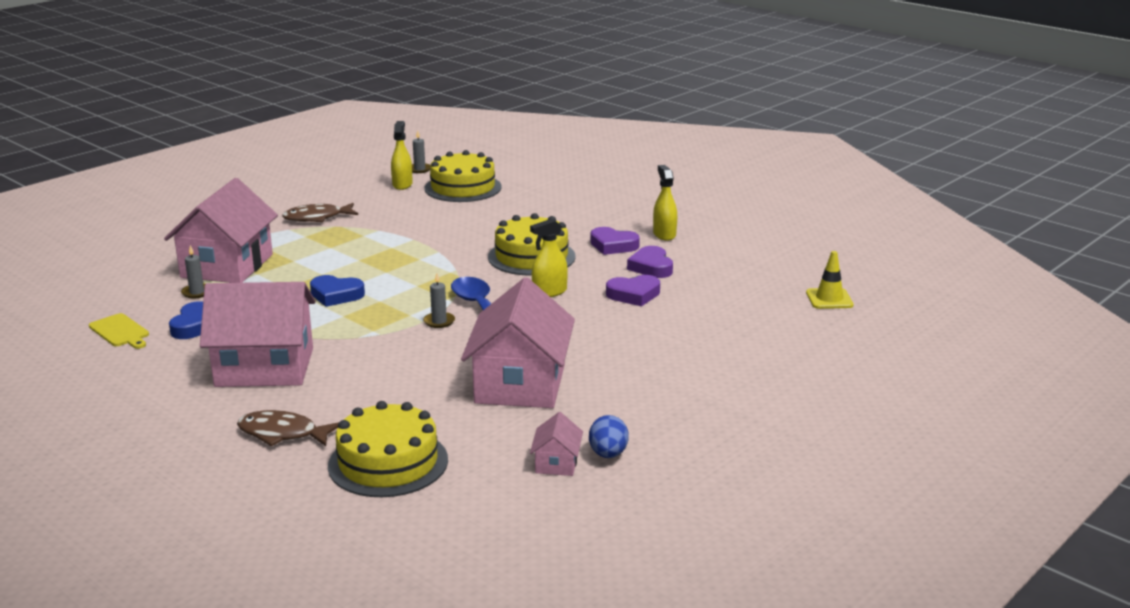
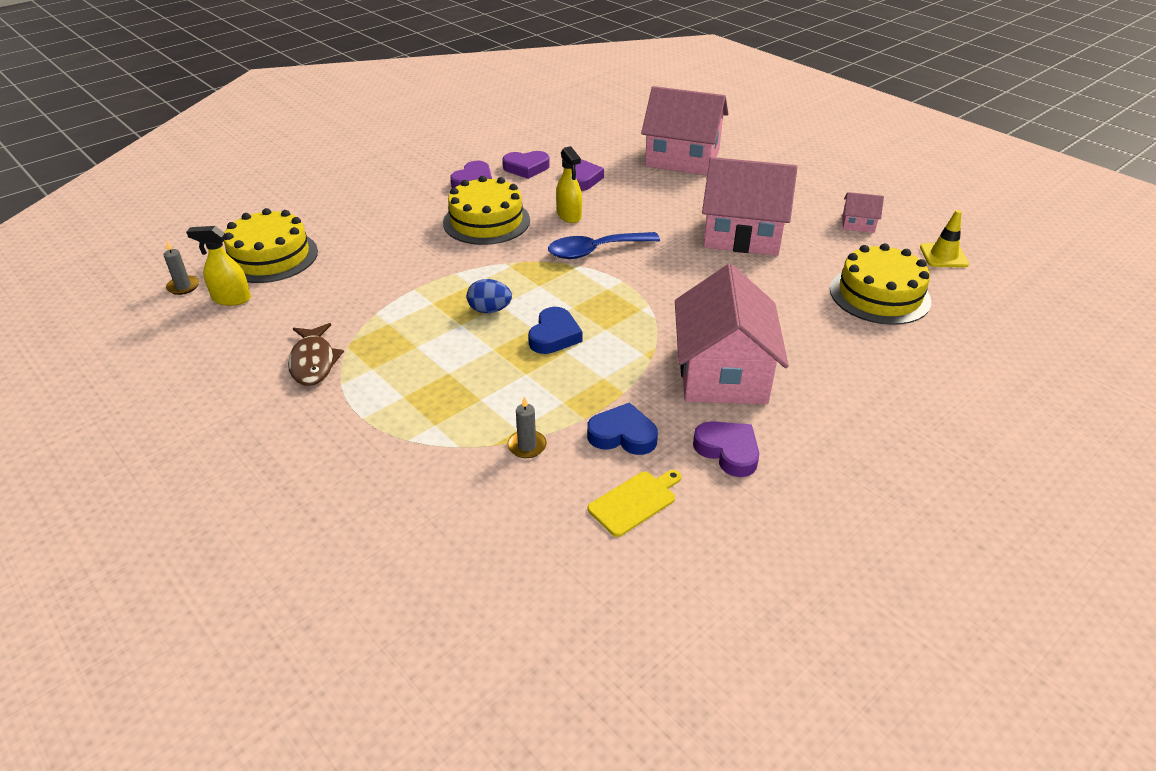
camera: 85 degrees left, 15 degrees up
(160, 367) = (728, 451): none -> purple heart
(227, 266) = (448, 427): pink house -> pink house (682, 158)
(282, 434) = (848, 352): brown fish -> none
(439, 321) = (625, 272): grey candle -> none
(608, 454) = (841, 205): blue egg -> blue egg (490, 310)
(664, 234) = (456, 157): yellow spray bottle -> none
(829, 299) = (601, 110): yellow traffic cone -> yellow traffic cone (943, 256)

